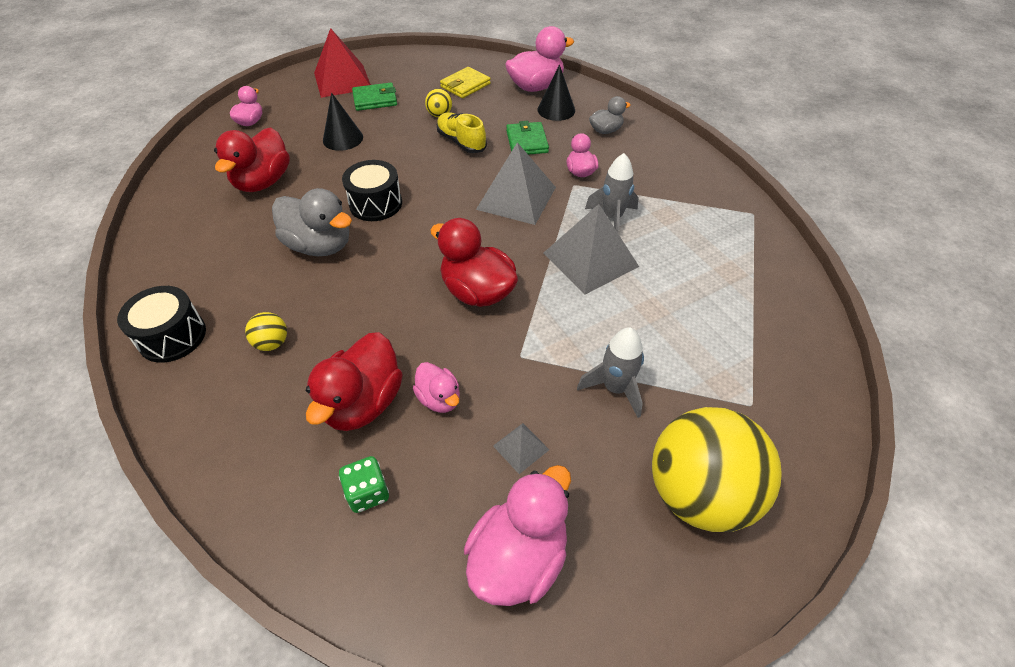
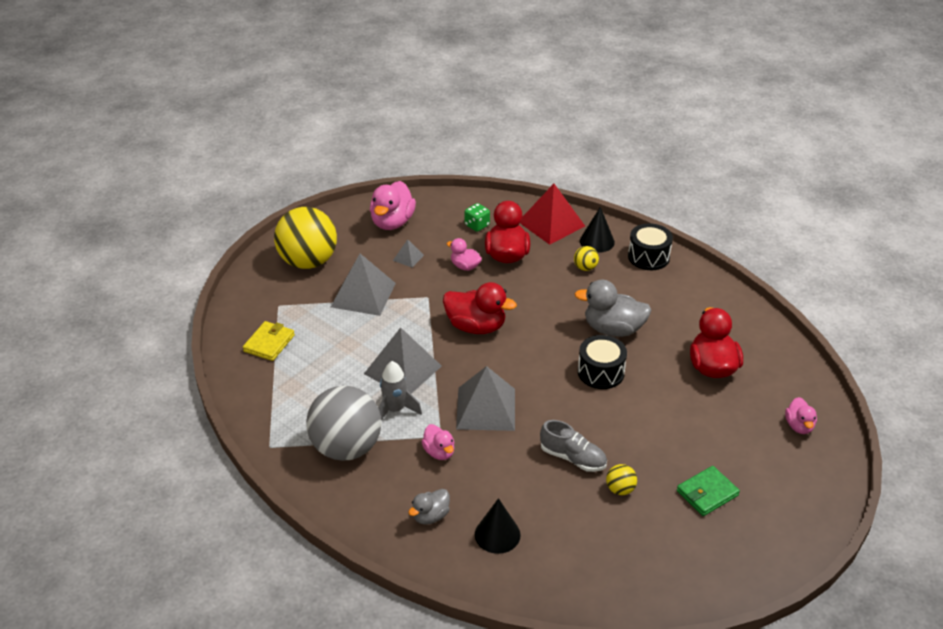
camera: 160 degrees right, 10 degrees down
(342, 80) = (771, 514): red pyramid -> red pyramid (551, 224)
(343, 138) = (690, 431): black cone -> black cone (597, 241)
(461, 142) = (573, 458): yellow shoe -> grey shoe
(465, 85) = (624, 547): yellow wallet -> yellow wallet (269, 343)
(527, 142) = (507, 477): green wallet -> none
(536, 87) = (539, 570): pink duck -> none
(615, 388) = (363, 294): grey rocket -> grey pyramid
(671, 195) = (346, 448): none -> grey ball

